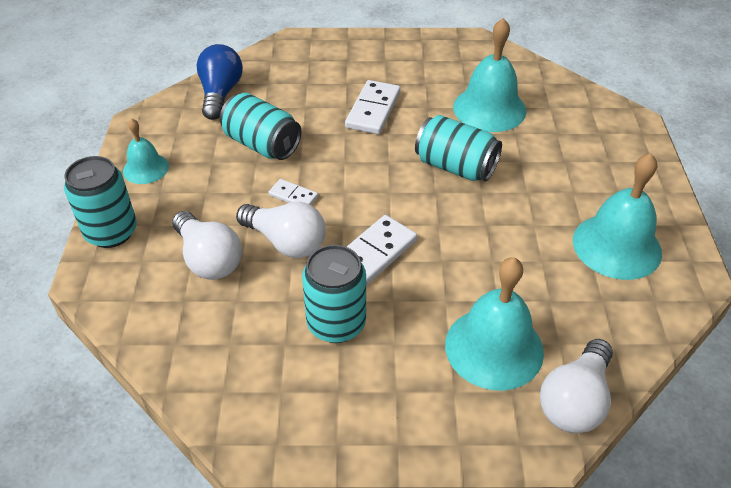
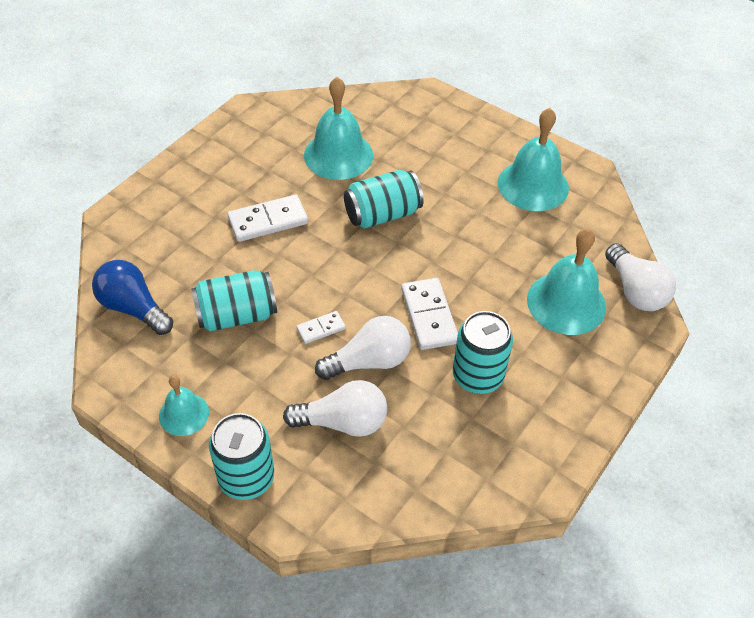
camera: 55 degrees left, 5 degrees up
(373, 110) = (268, 221): white domino -> white domino turned 75 degrees counterclockwise

